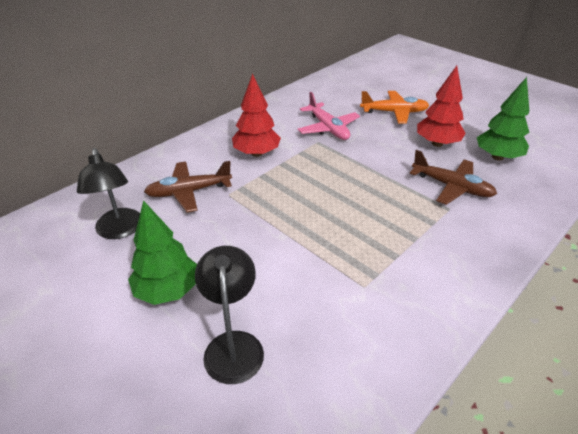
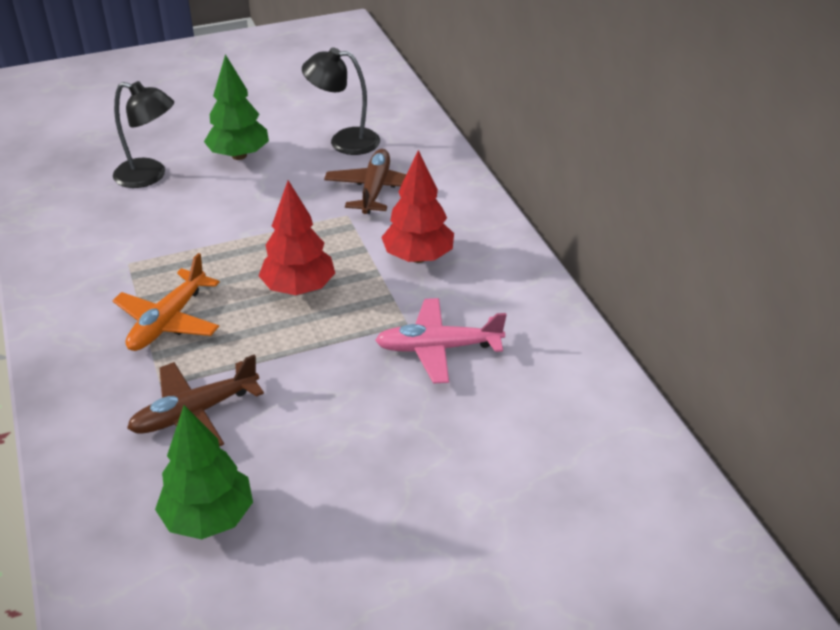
camera: 115 degrees right, 0 degrees up
(394, 112) = (438, 456): orange plane -> orange plane (168, 321)
(437, 143) = (303, 460): red tree -> red tree (299, 288)

